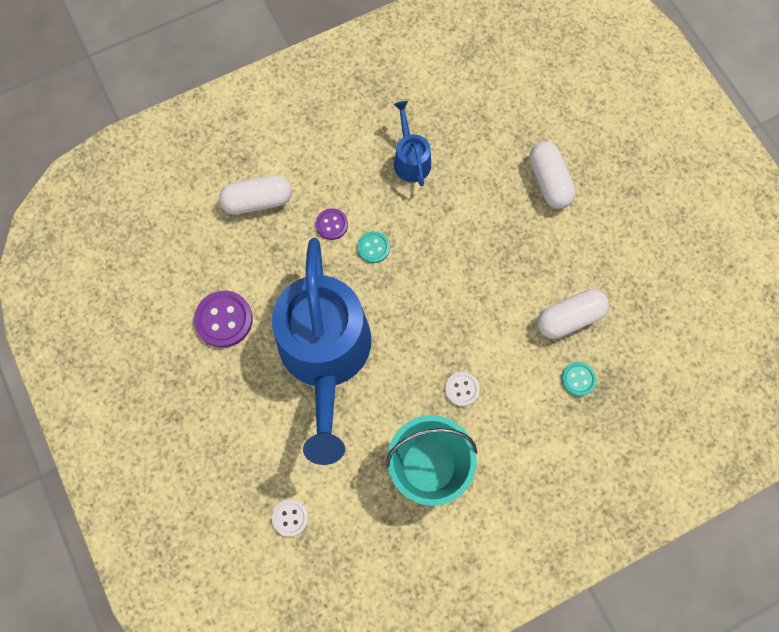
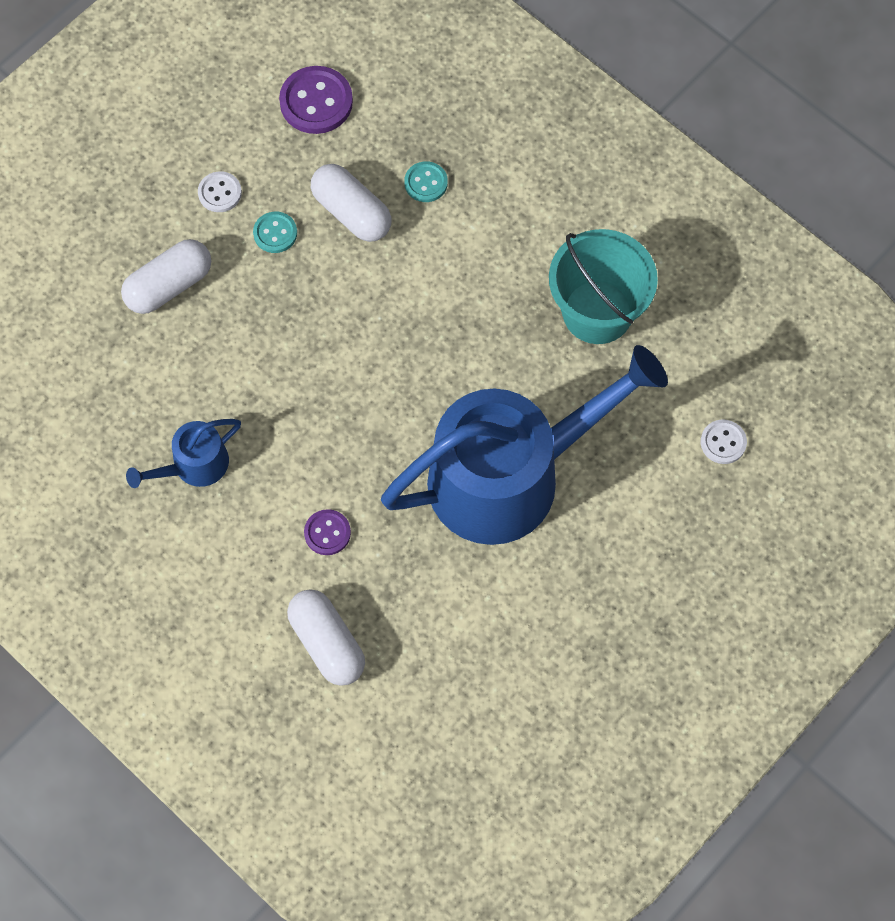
camera: 110 degrees left, 5 degrees down
(224, 319) = (512, 619): purple button -> purple button (316, 102)
(373, 247) = (341, 469): turquoise button -> turquoise button (275, 233)
(462, 389) = (489, 305): white button -> white button (220, 193)

